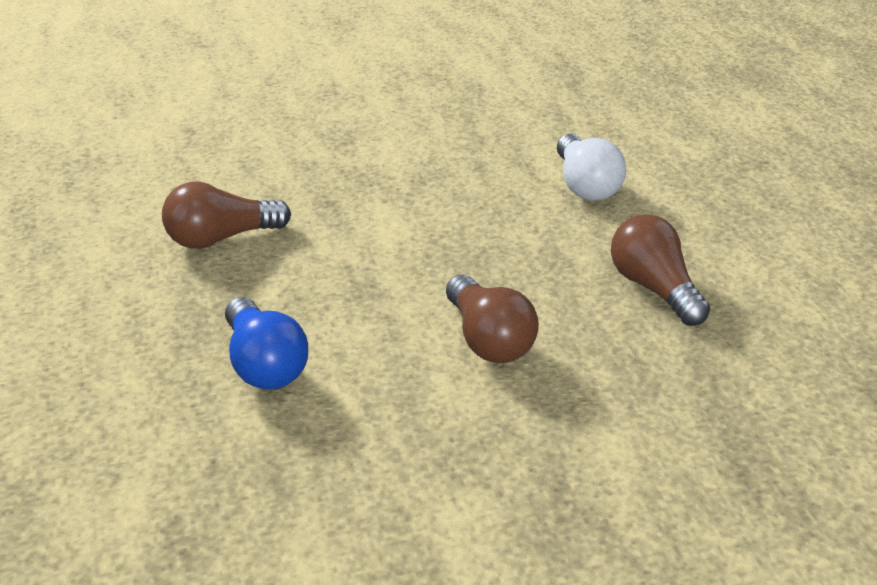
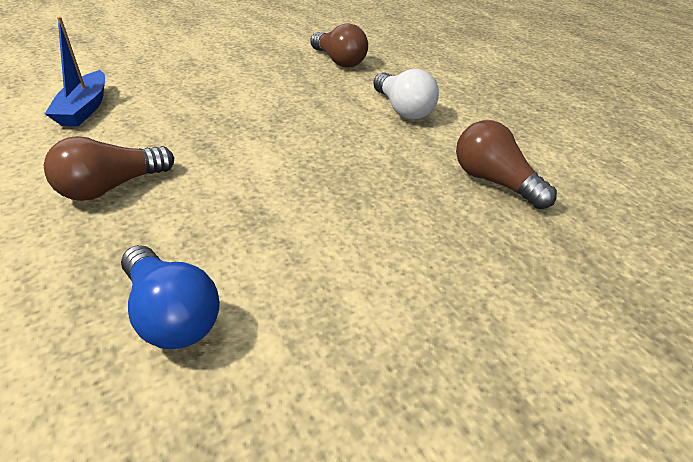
camera: 15 degrees left, 5 degrees up
(199, 142) = (84, 108): none -> blue boat
(488, 340) = (382, 249): brown light bulb -> brown light bulb (339, 61)

